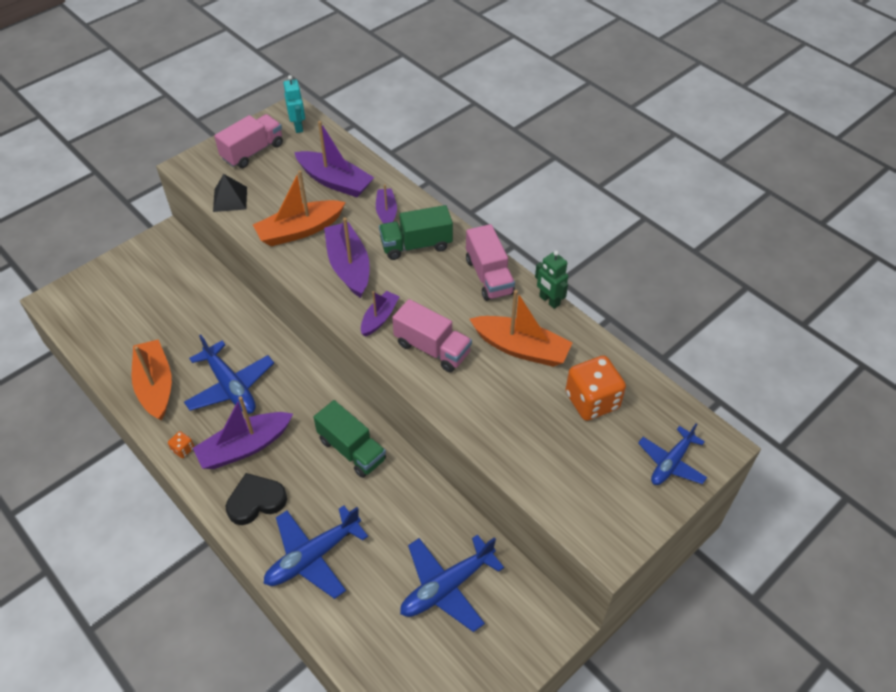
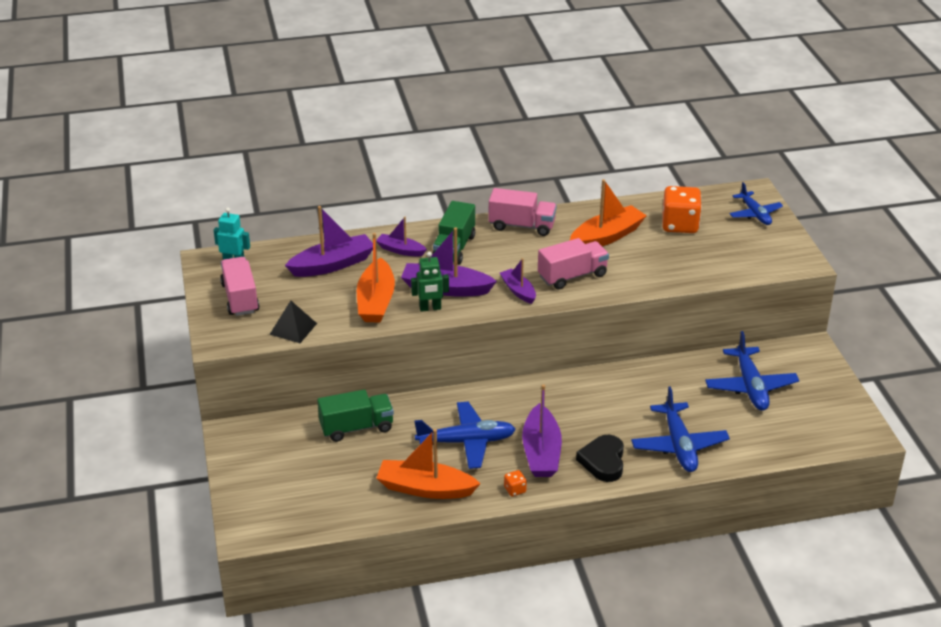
camera: 60 degrees left, 15 degrees down
(352, 449) = (591, 393): green truck -> green truck (356, 427)
(549, 301) = (571, 208): green robot -> green robot (430, 308)

